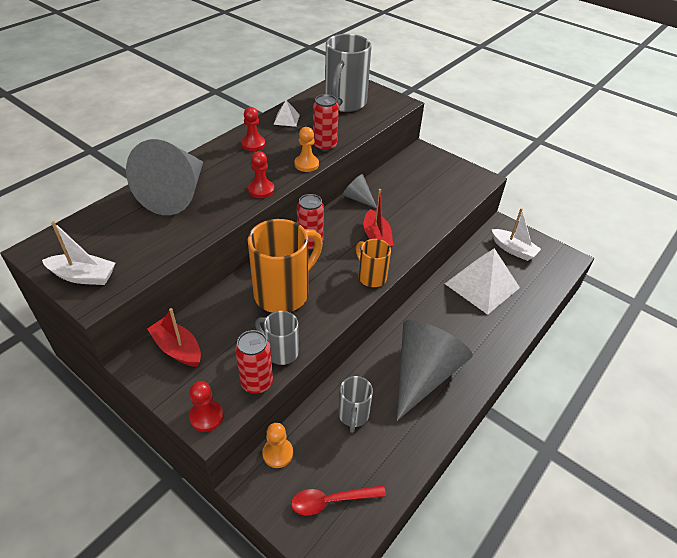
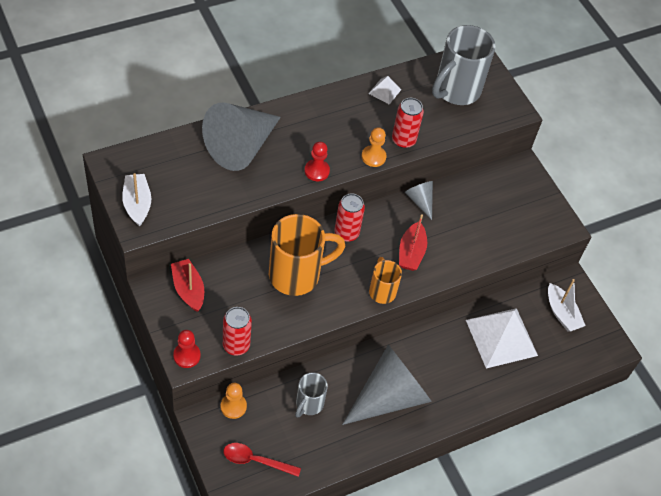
camera: 20 degrees right, 10 degrees up
(83, 276) = (137, 204): white boat -> white boat turned 135 degrees counterclockwise
(253, 144) = (336, 112): red pawn -> none
(280, 351) = (267, 327): grey mug -> none

